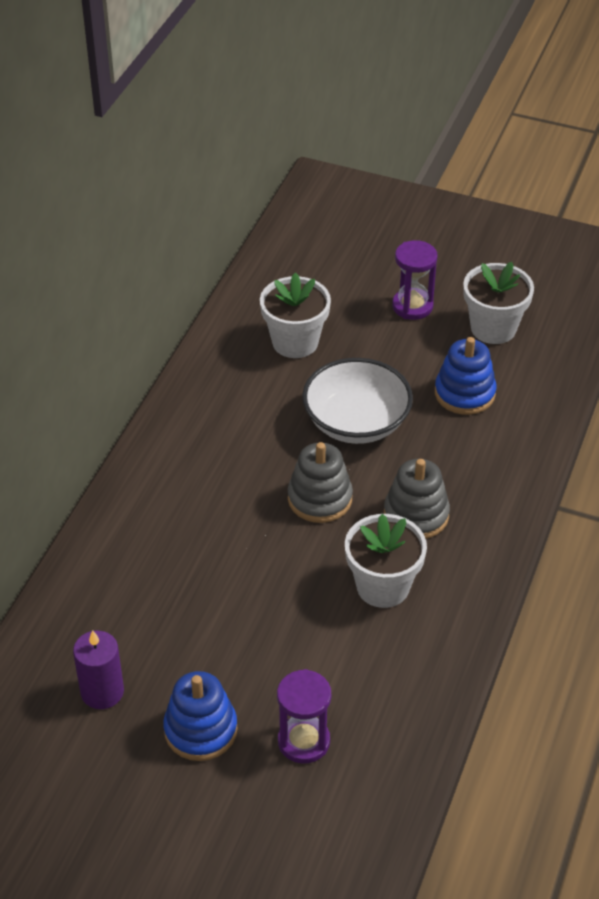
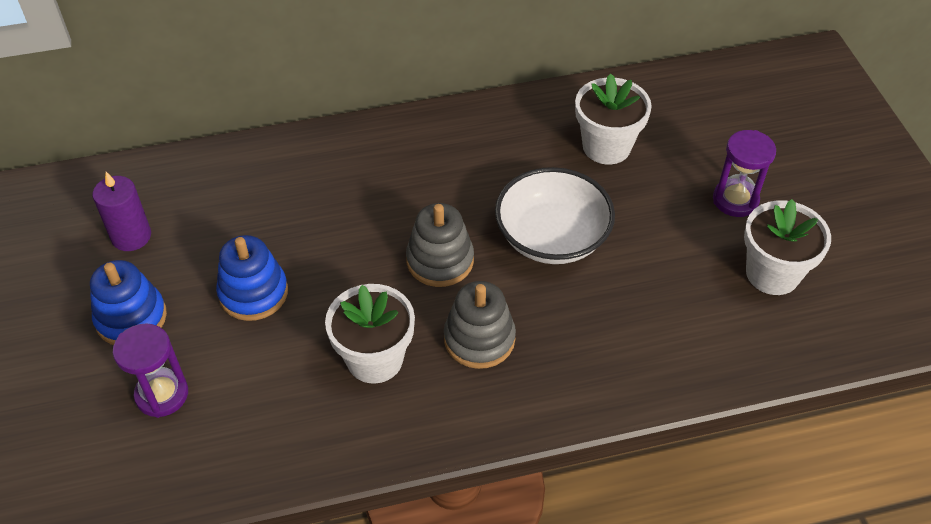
camera: 55 degrees right, 5 degrees up
(464, 393) = (664, 296): blue stacking toy -> blue stacking toy (253, 293)

